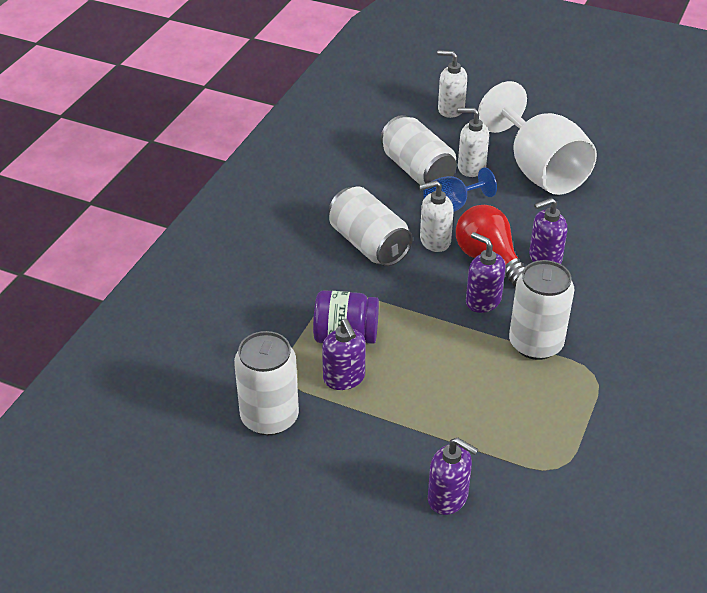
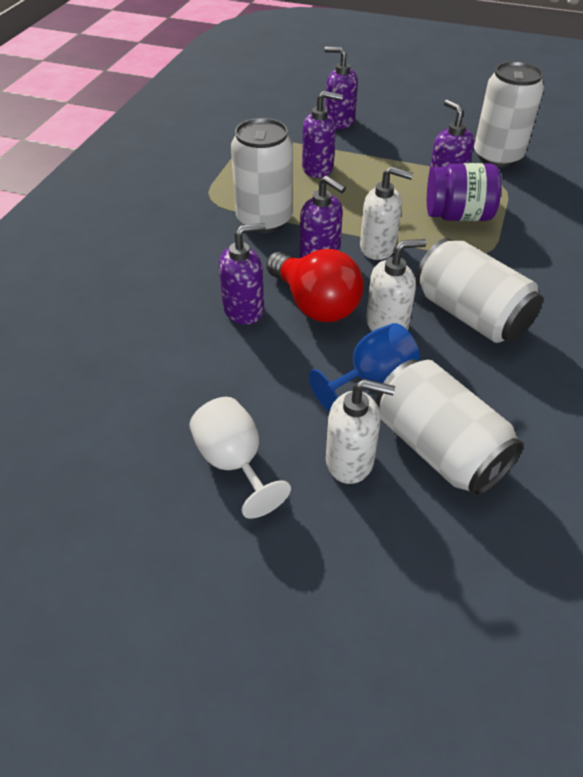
camera: 175 degrees right, 5 degrees up
(450, 109) = (409, 631): white soap dispenser -> white soap dispenser (378, 248)
(480, 411) = (318, 168): none -> purple soap dispenser
(539, 170) = (234, 463): white goblet -> white goblet, size x0.51

